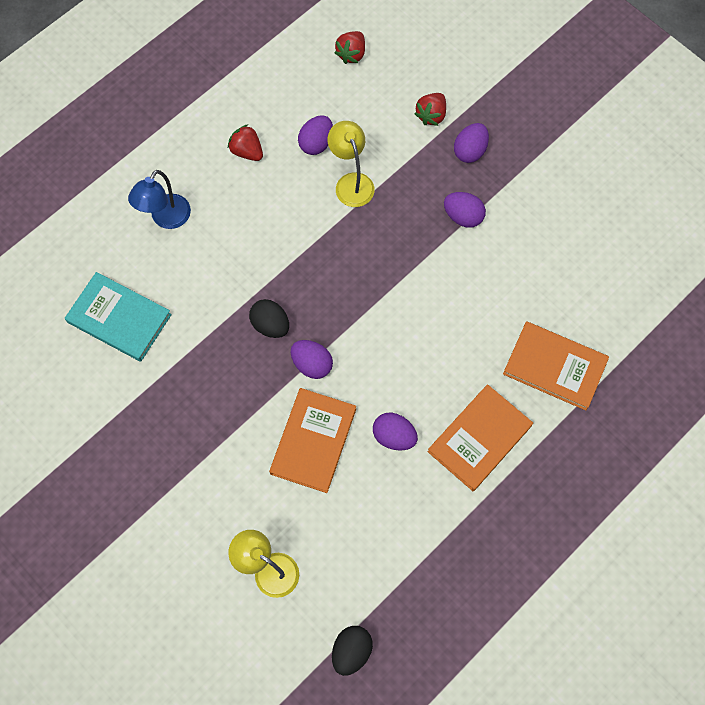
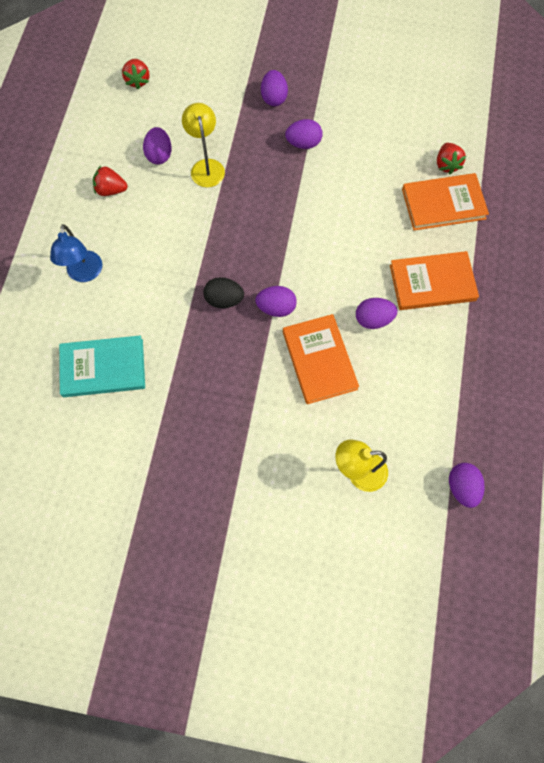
camera: 35 degrees left, 0 degrees up
(351, 182) = (206, 167): yellow lamp -> yellow lamp turned 45 degrees clockwise
(351, 651) = (462, 487): black egg -> purple egg
(431, 115) = (228, 90): red strawberry -> red strawberry (447, 165)
(479, 438) = (432, 283): orange book -> orange book turned 75 degrees clockwise

